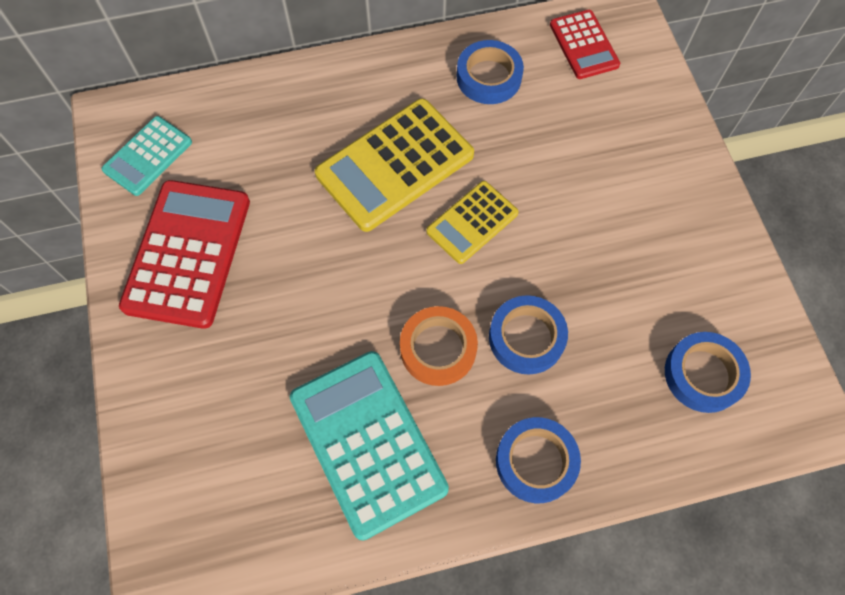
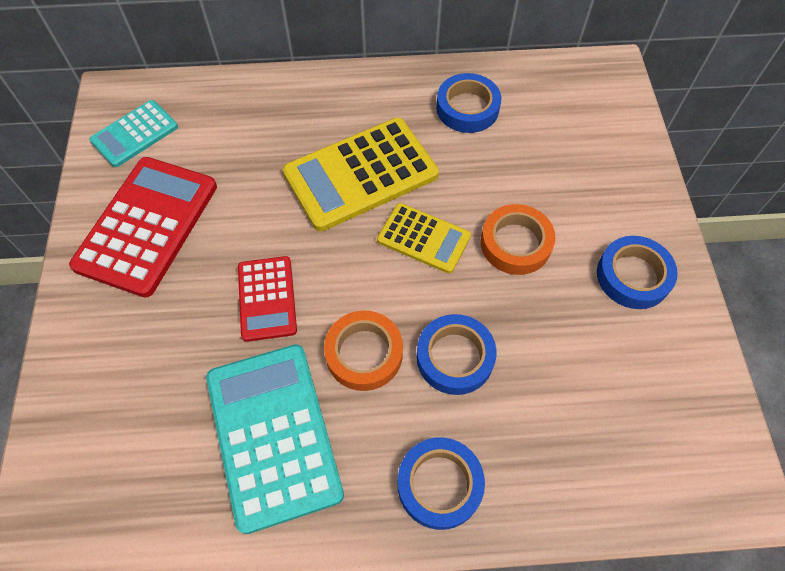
camera: 10 degrees right, 5 degrees down
(472, 222) = (423, 238): yellow calculator -> yellow calculator turned 120 degrees counterclockwise
(563, 214) = (515, 243): none -> orange tape
(584, 45) = (565, 91): red calculator -> red calculator (267, 298)
(703, 374) = (631, 425): blue tape -> blue tape (633, 276)

